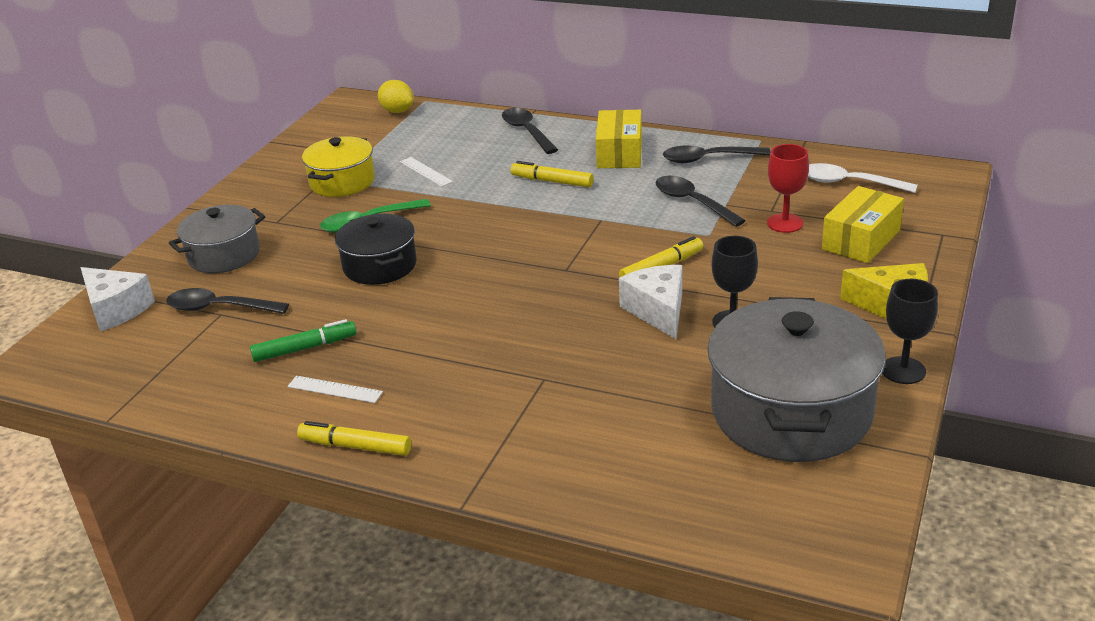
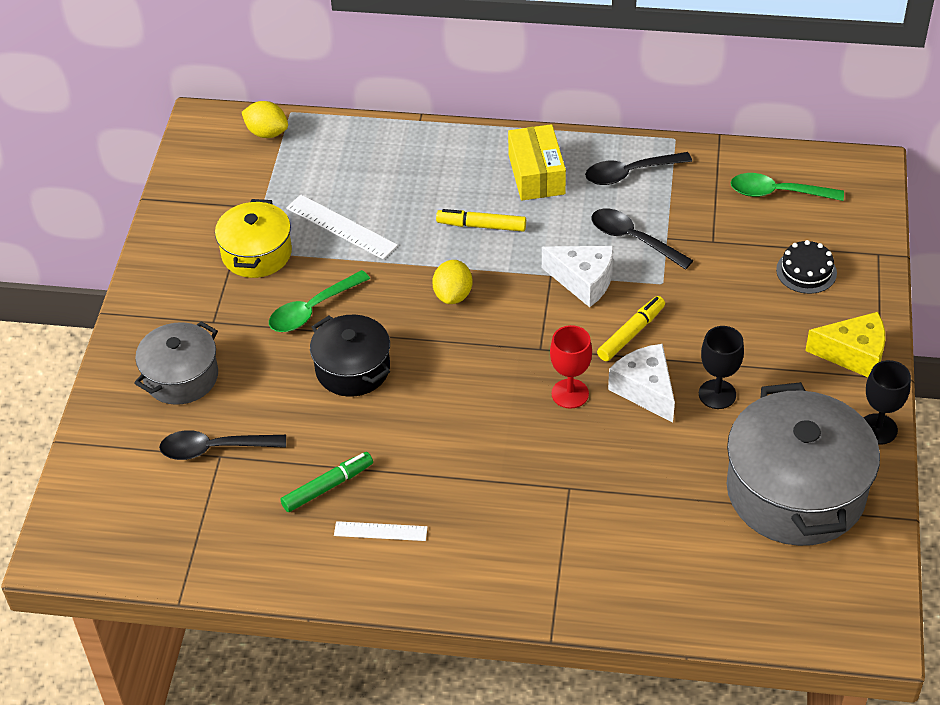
camera: 15 degrees left, 15 degrees up
(116, 309) = (107, 466): white cheese -> white cheese (583, 281)
(355, 446) = (430, 592): yellow marker -> none
(425, 172) = (341, 227): white ruler -> white ruler, size x1.57
(501, 224) = (453, 295): none -> yellow lemon
(527, 131) = (426, 151): black spoon -> none
(785, 223) = (730, 258): red goblet -> red goblet (570, 393)
(849, 183) = (777, 193): white spoon -> green spoon
(861, 240) = (806, 271): yellow box -> black cake

